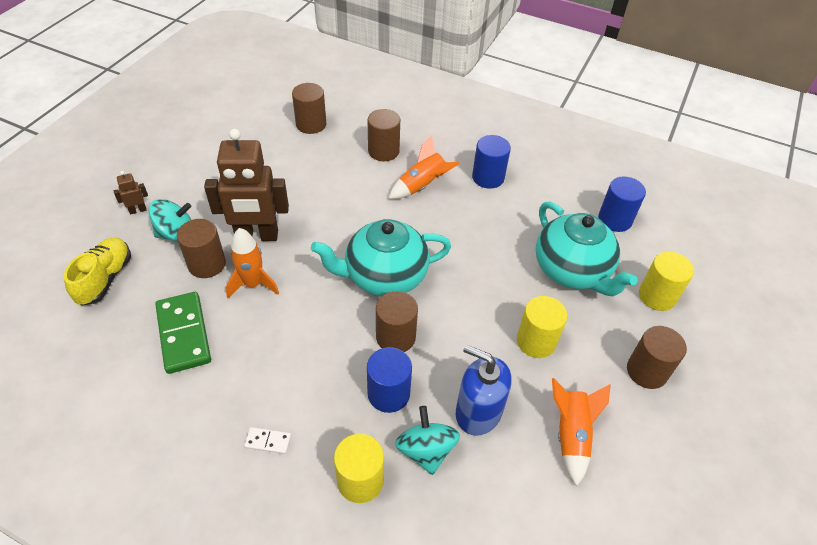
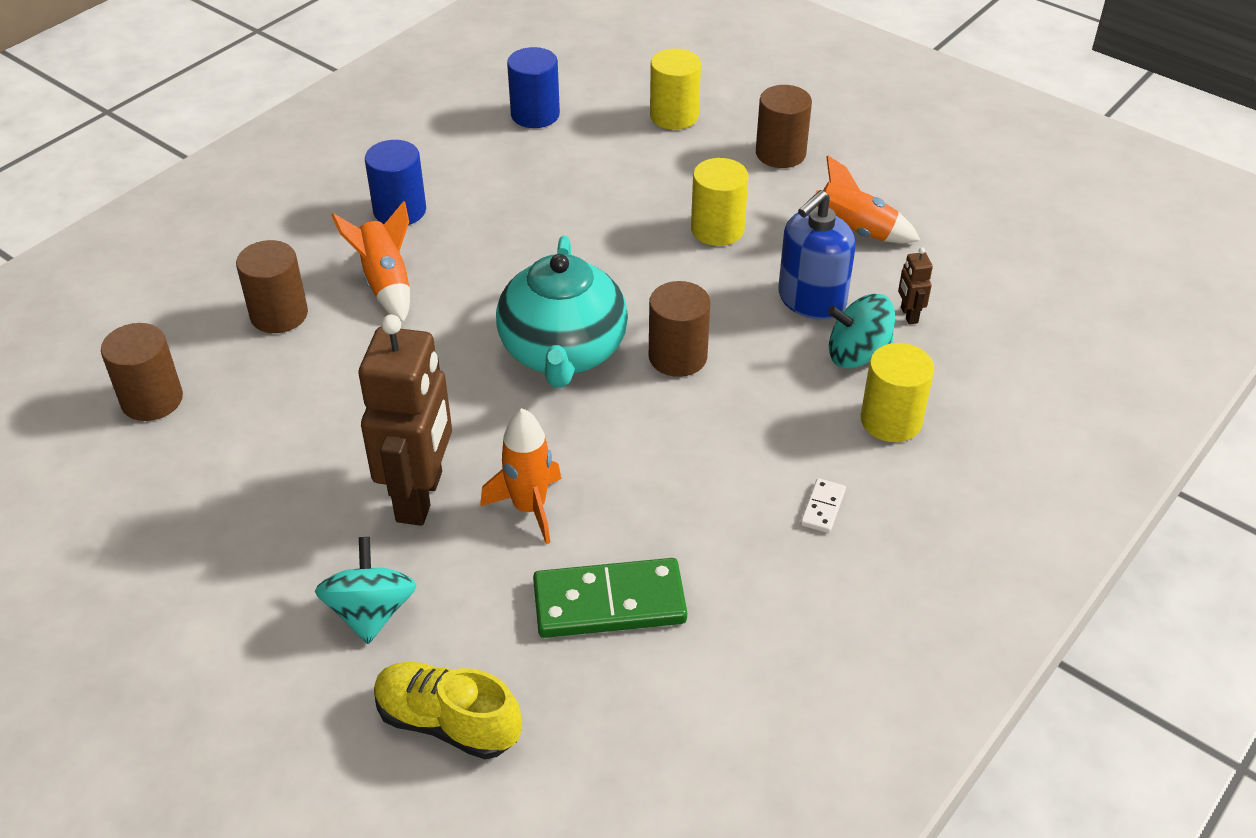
camera: 75 degrees left, 5 degrees down
(138, 210) = (277, 676): brown robot -> brown robot (908, 315)
(207, 264) = (463, 569): brown cylinder -> none
(388, 393) = (769, 377): blue cylinder -> none
(572, 270) = (611, 172): turquoise teapot -> none

